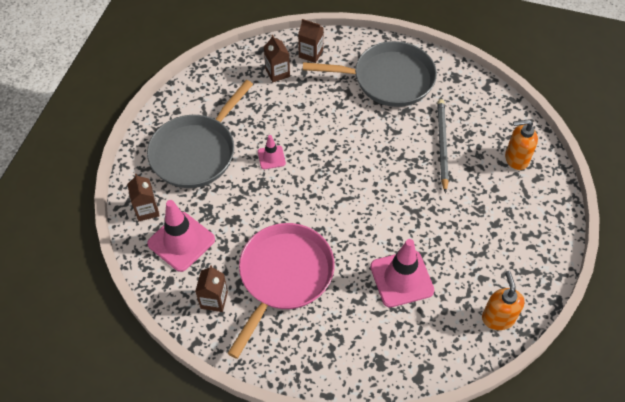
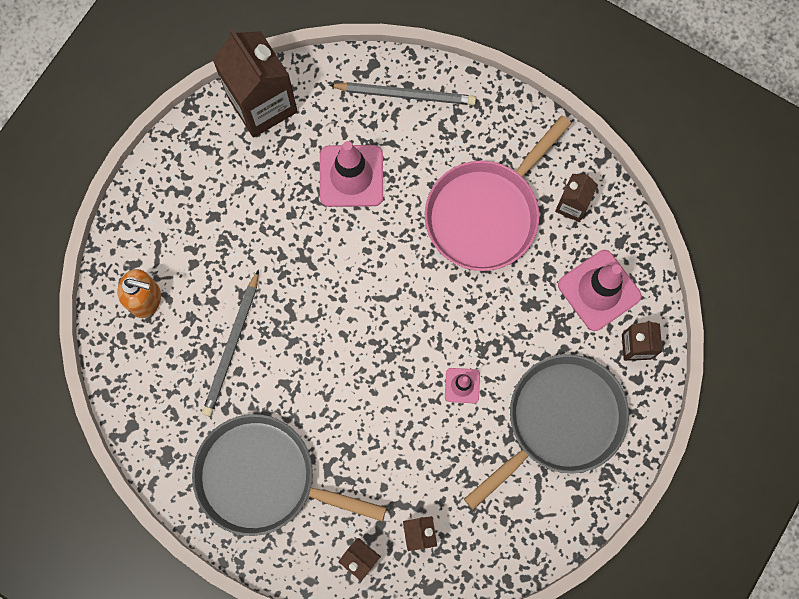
camera: 165 degrees left, 20 degrees up
(380, 357) = (405, 95): none -> grey pencil
(498, 318) = (262, 104): orange soap dispenser -> brown carton

